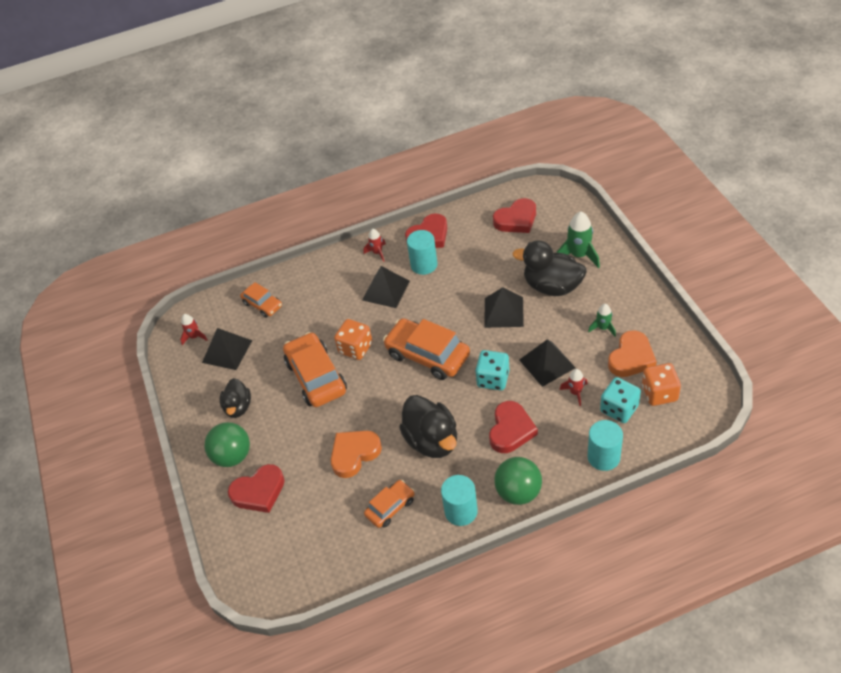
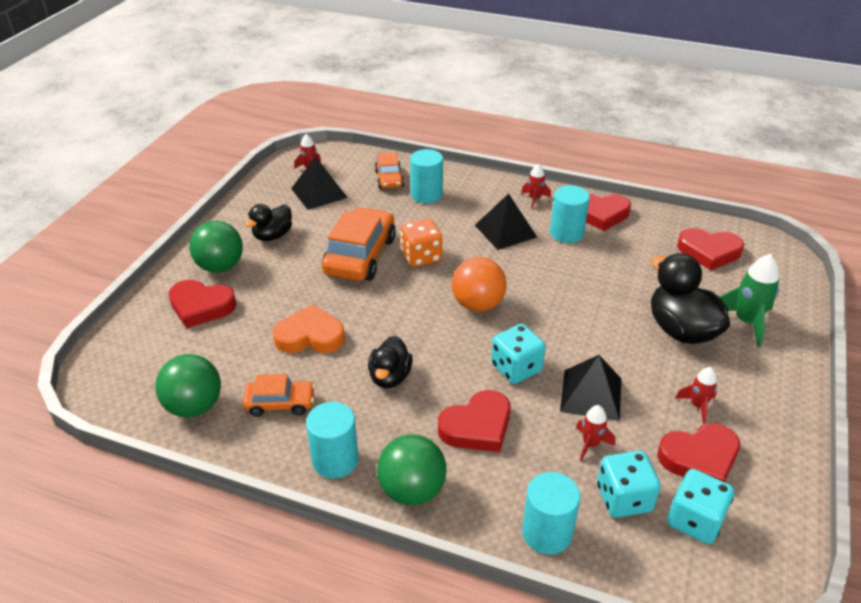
camera: 35 degrees right, 10 degrees down
(303, 299) = (426, 194): none -> turquoise cylinder
(343, 552) = (194, 406): none -> green ball
(427, 355) = (478, 305): orange car -> orange ball
(432, 440) = (390, 377): black duck -> black duck, size x0.61
(504, 312) = (600, 319): black pyramid -> none
(603, 328) = (697, 406): green rocket -> red rocket
(631, 358) = (699, 458): orange heart -> red heart
(659, 393) = (694, 520): orange dice -> turquoise dice

